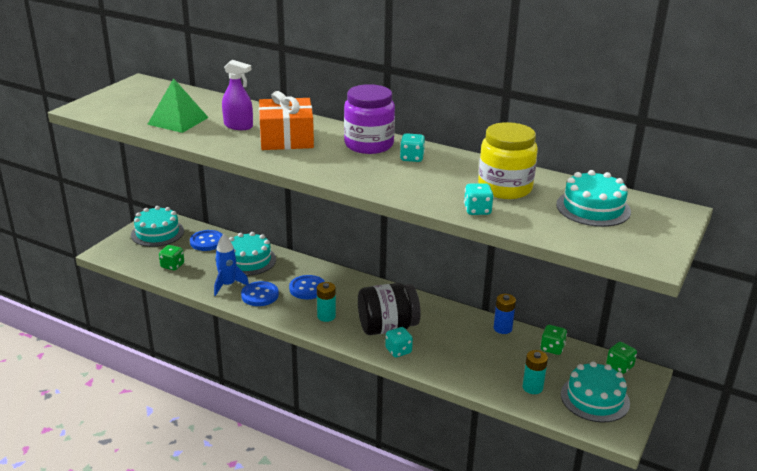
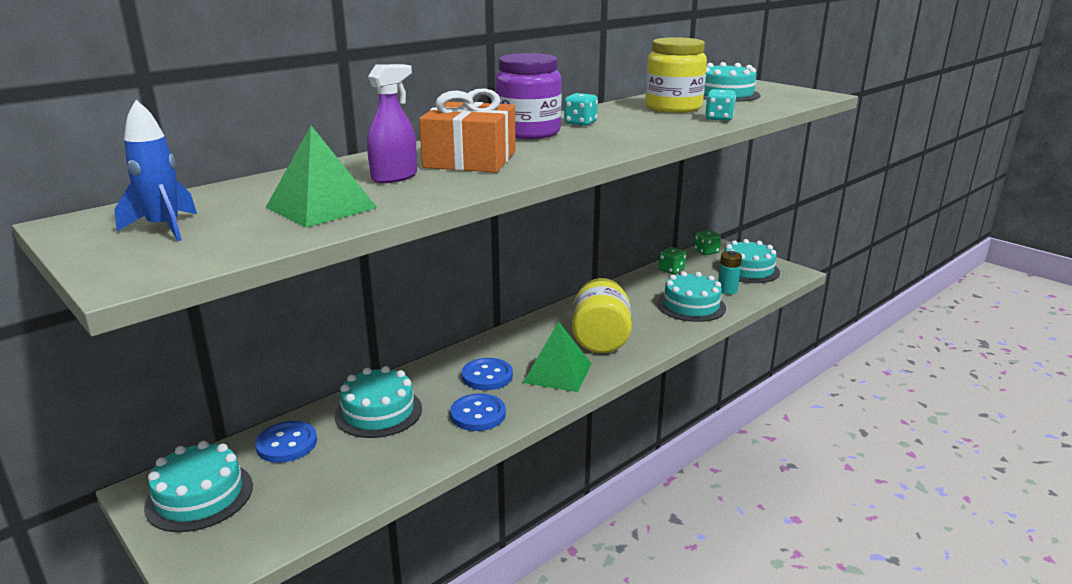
camera: 70 degrees left, 5 degrees down
(172, 265) = (329, 488): green dice -> none
(228, 285) = (432, 438): blue rocket -> blue rocket (164, 228)
(326, 316) = (557, 373): turquoise battery -> green pyramid
(387, 327) = (600, 339): black jar -> yellow jar
(398, 351) = (647, 341): turquoise dice -> none
(481, 368) = (691, 306): none -> turquoise cake
(502, 328) = (631, 283): blue battery -> none

